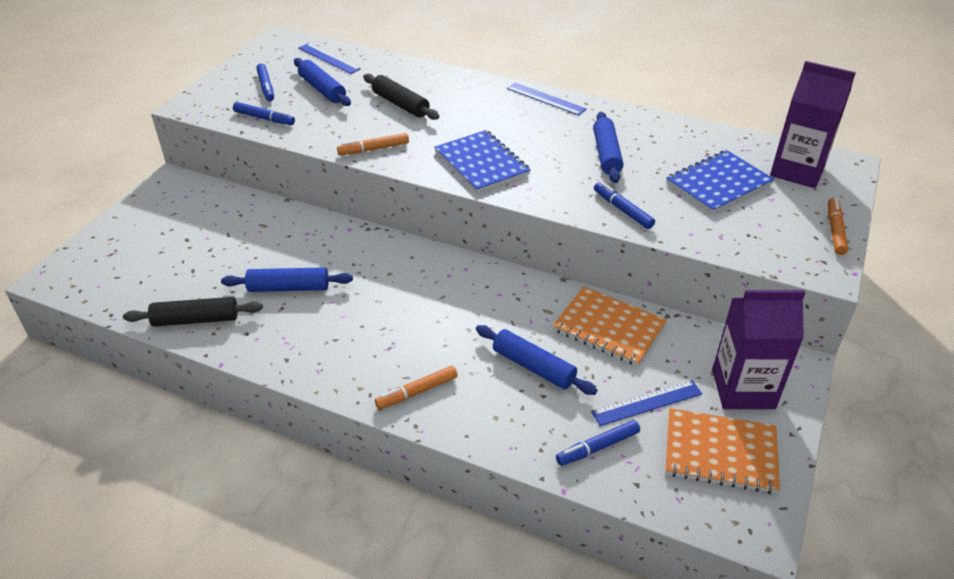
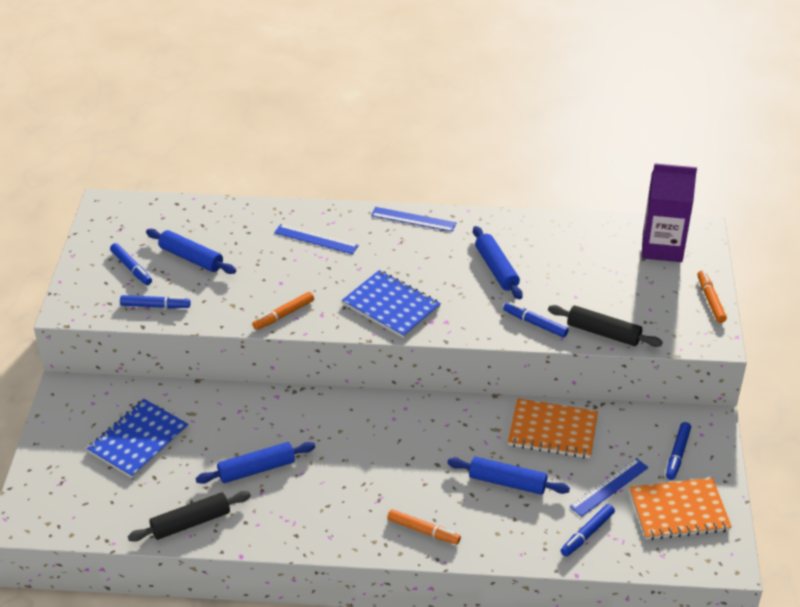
camera: 20 degrees left, 0 degrees up
(328, 58) = (173, 218): blue ruler -> blue ruler (316, 239)
(400, 104) = (279, 258): black rolling pin -> black rolling pin (603, 333)
(417, 392) = (423, 531): orange marker -> orange marker turned 105 degrees counterclockwise
(718, 183) = (603, 277): blue notebook -> blue notebook (138, 440)
(743, 389) = (677, 454): purple carton -> blue marker

